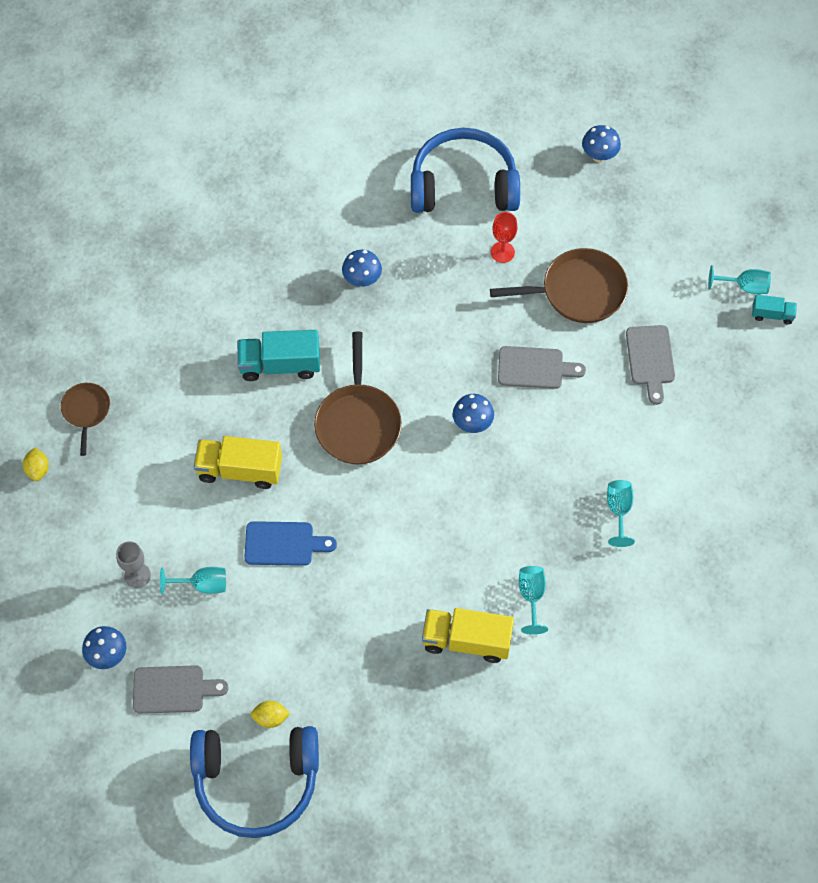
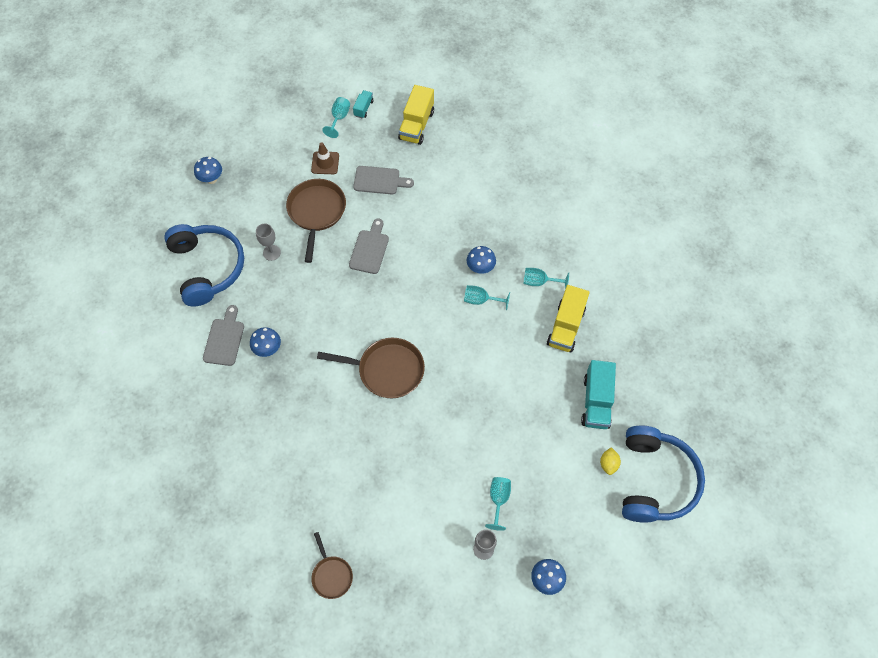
camera: 80 degrees left, 0 degrees up
(38, 469) = (376, 622): yellow lemon -> none
(86, 411) = (331, 575): brown pan -> brown pan turned 120 degrees counterclockwise
(173, 689) = (579, 531): grey cutting board -> grey cutting board (224, 339)
(240, 470) = (408, 459): yellow truck -> yellow truck (416, 125)
(280, 365) = (326, 418): turquoise truck -> turquoise truck (596, 401)
(283, 544) = (475, 436): blue cutting board -> none
(463, 185) = (207, 268): blue headphones -> blue headphones turned 150 degrees clockwise
(472, 423) = (404, 295): blue mushroom -> blue mushroom (480, 268)
(502, 252) = (271, 252): red goblet -> grey goblet
(619, 511) = (486, 220): turquoise goblet -> turquoise goblet (481, 300)
(662, 285) = (325, 163): none -> brown traffic cone

